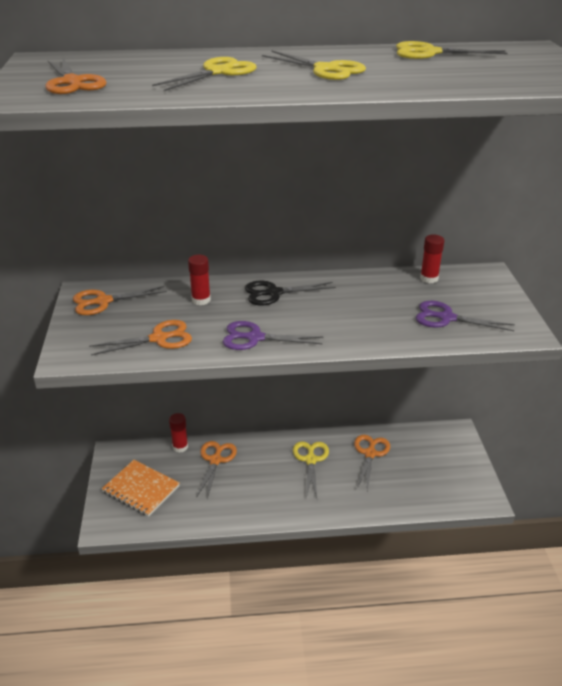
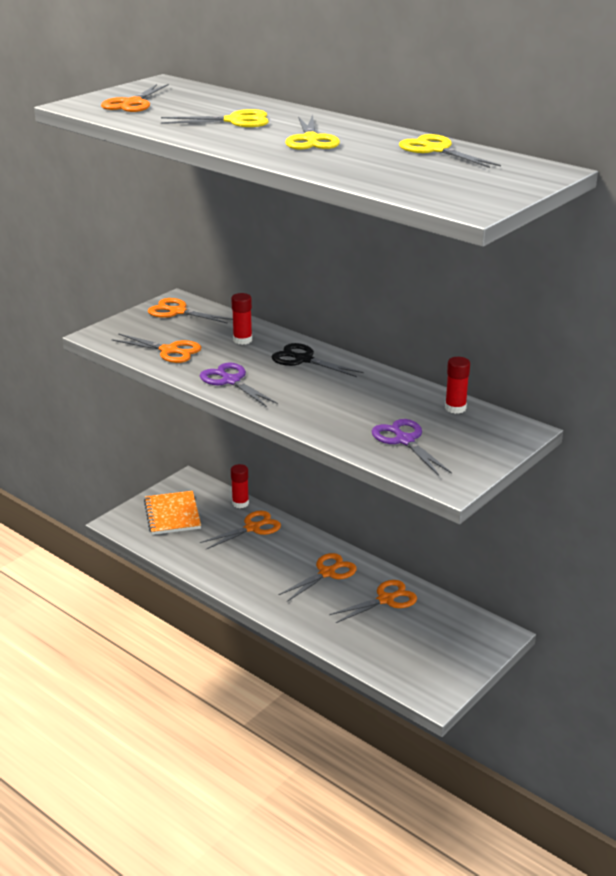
camera: 45 degrees right, 5 degrees down
(310, 460) = (327, 573): yellow scissors -> orange scissors

